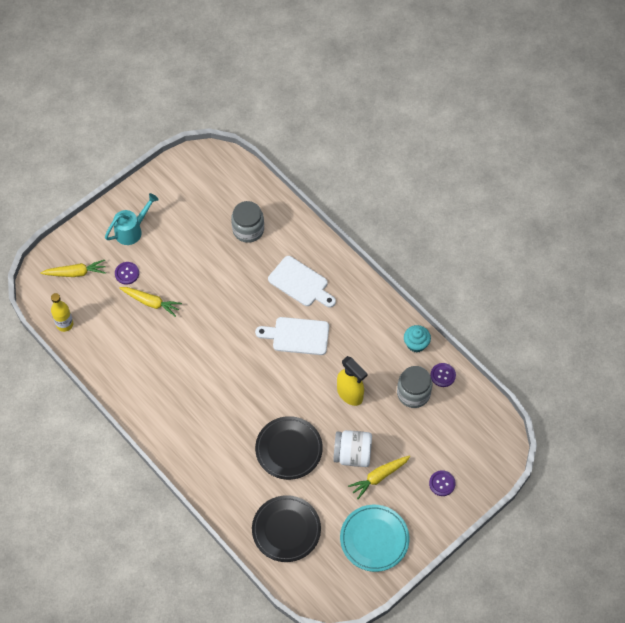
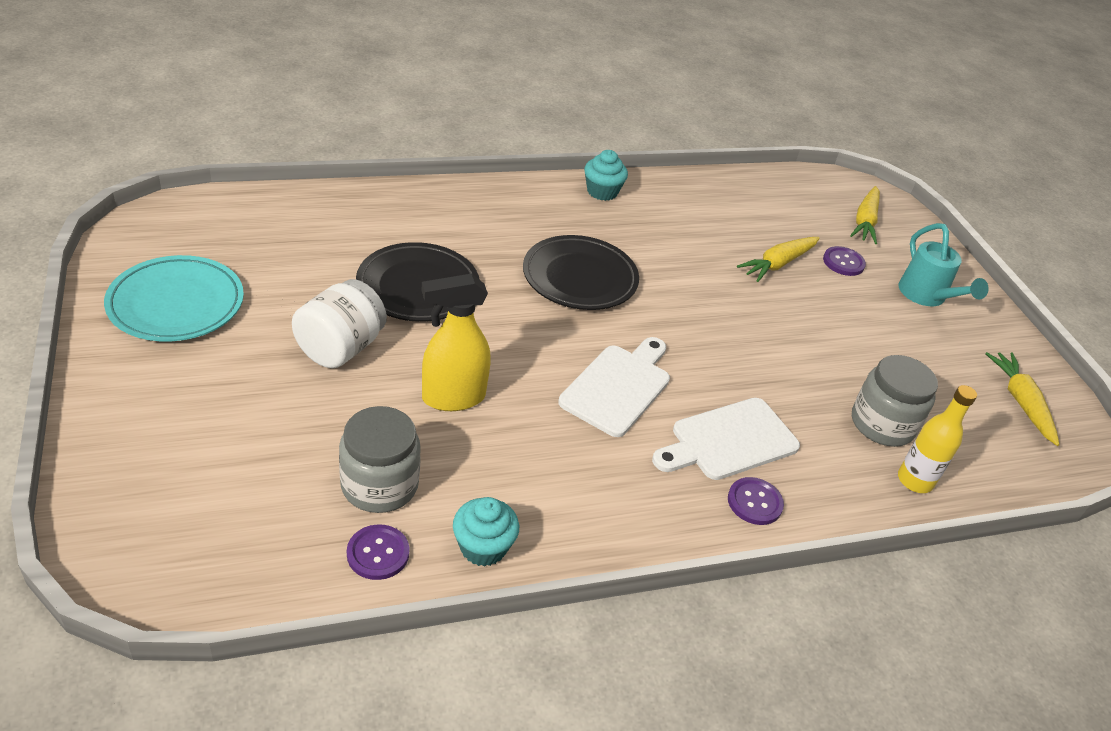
camera: 110 degrees right, 20 degrees down
(64, 324) = (780, 185): yellow bottle -> yellow bottle (914, 481)
(141, 409) = (602, 192): none -> turquoise cupcake
(286, 530) = (295, 231): black plate -> black plate (580, 277)
(379, 477) = (269, 359): yellow carrot -> yellow carrot (1020, 402)
(442, 483) = (168, 430): purple button -> purple button (754, 502)

